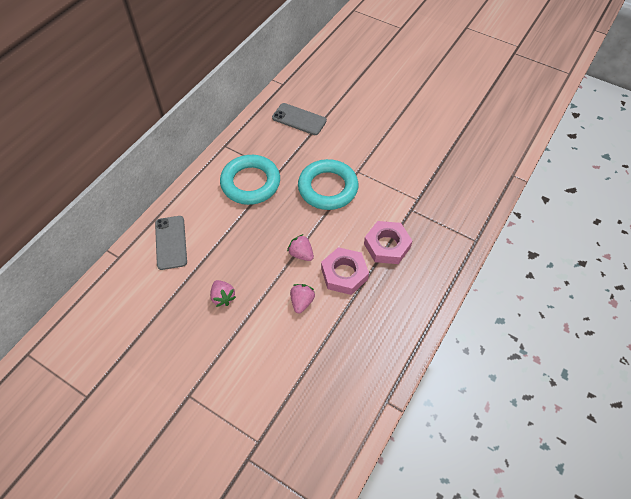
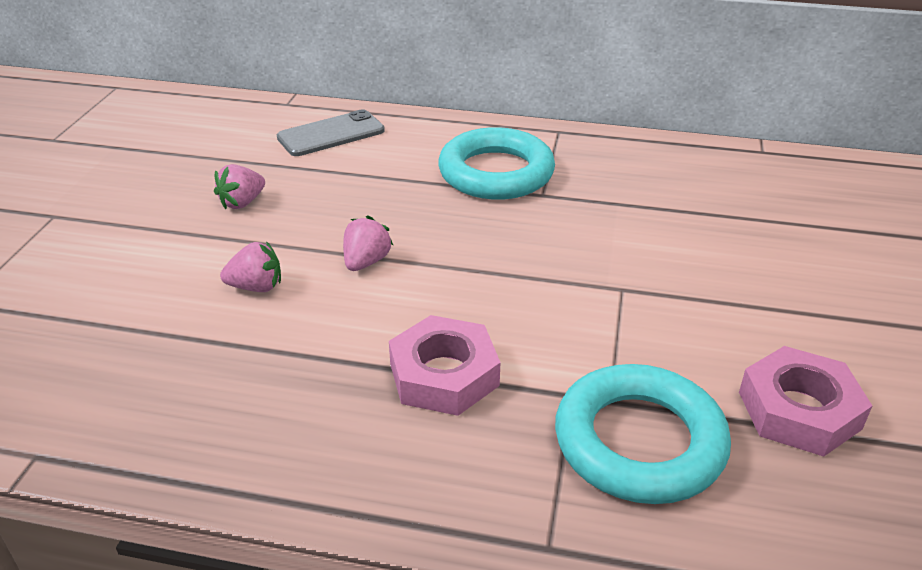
camera: 70 degrees right, 20 degrees down
(299, 119) = (693, 188): grey phone -> none
(328, 188) = (547, 259): turquoise ring -> turquoise ring (639, 442)
(344, 274) = (341, 326): pink nut -> pink nut (799, 410)

